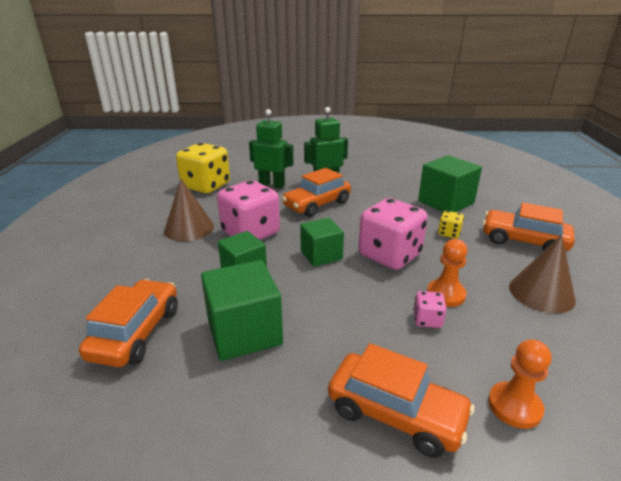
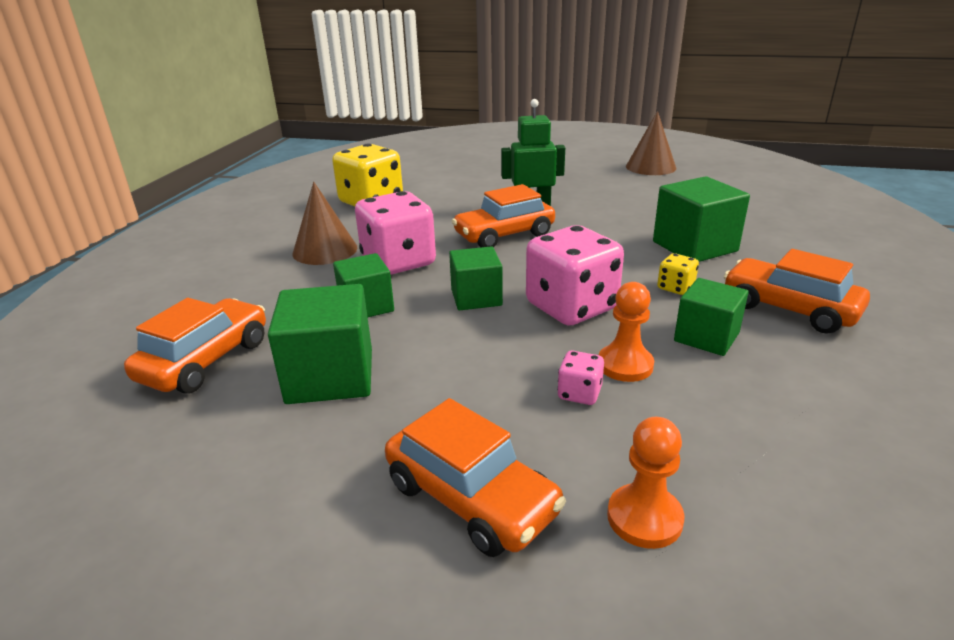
camera: 15 degrees right, 0 degrees up
(272, 185) = (457, 206): green robot -> none
(485, 267) = (706, 337): none -> green cube
(541, 293) = (775, 381): brown cone -> brown cone (650, 167)

